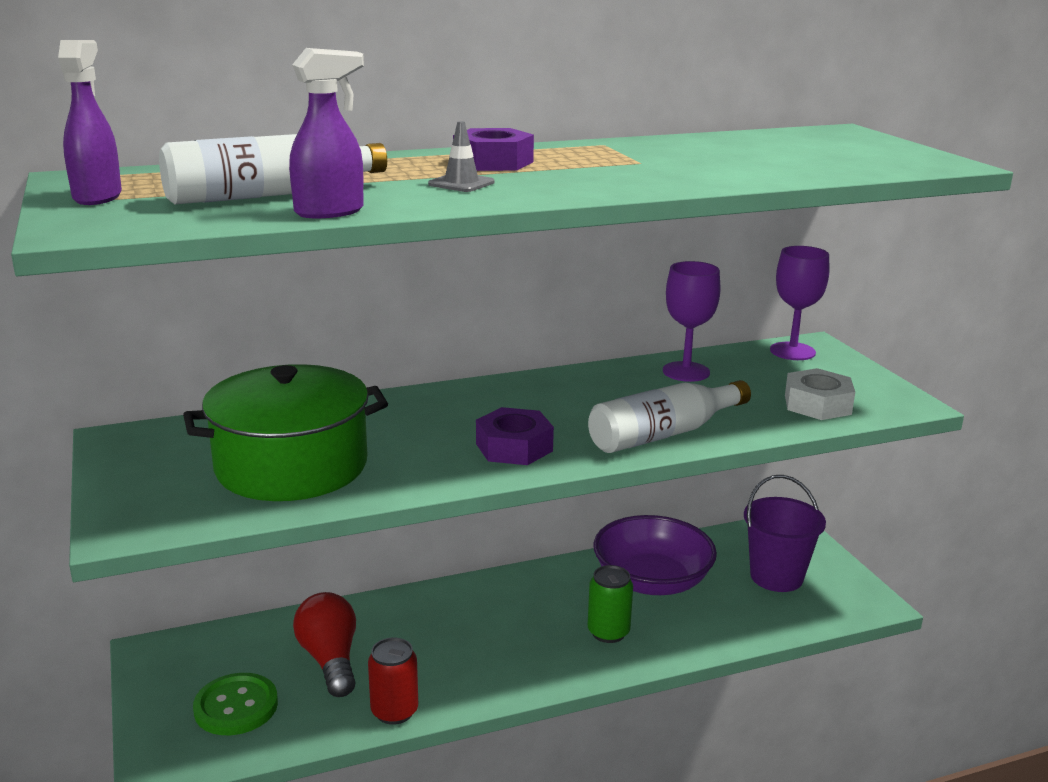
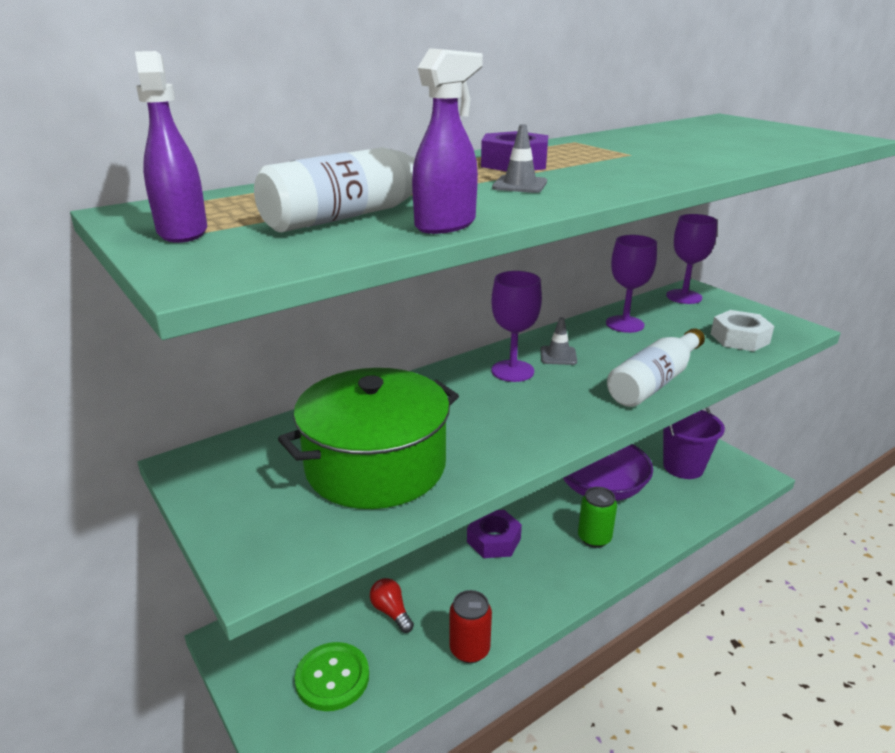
camera: 15 degrees left, 5 degrees up
(330, 660) = (391, 612): red light bulb -> red light bulb, size x0.59
(507, 402) = (512, 371): none -> purple goblet
(514, 447) = (551, 413): purple nut -> purple nut (493, 540)
(574, 394) = (558, 356): none -> grey traffic cone

